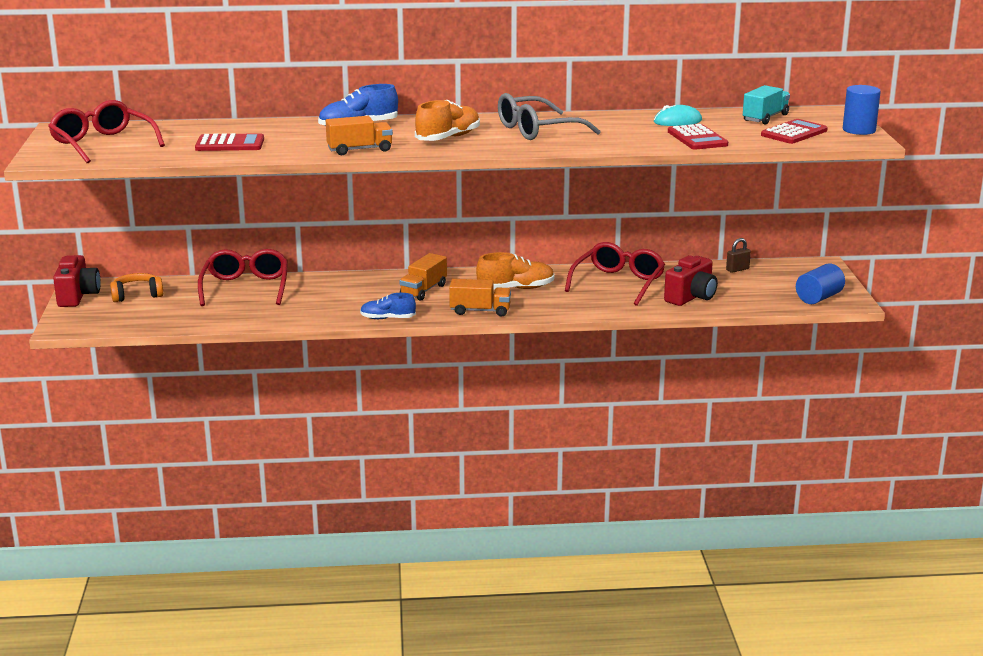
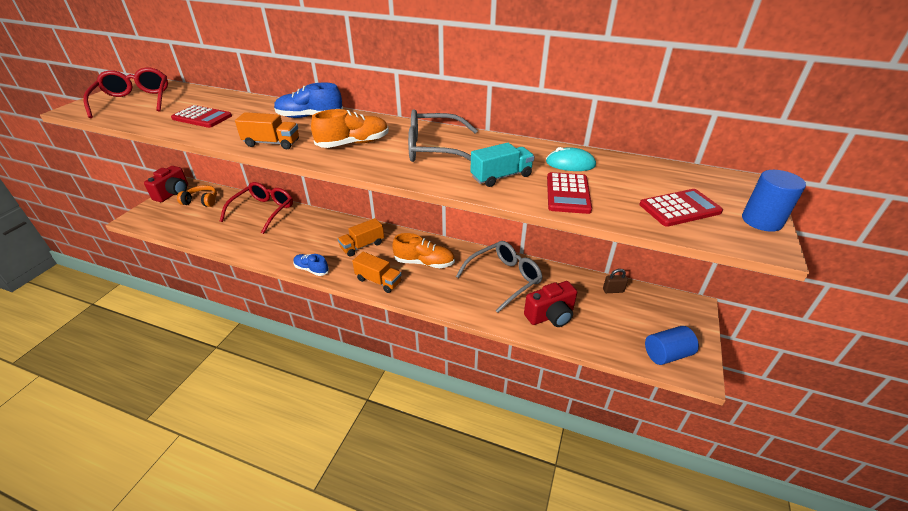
camera: 25 degrees right, 15 degrees up
(618, 283) = (504, 279): red glasses -> grey glasses
(765, 118) = (663, 177): turquoise truck -> turquoise truck (501, 176)

